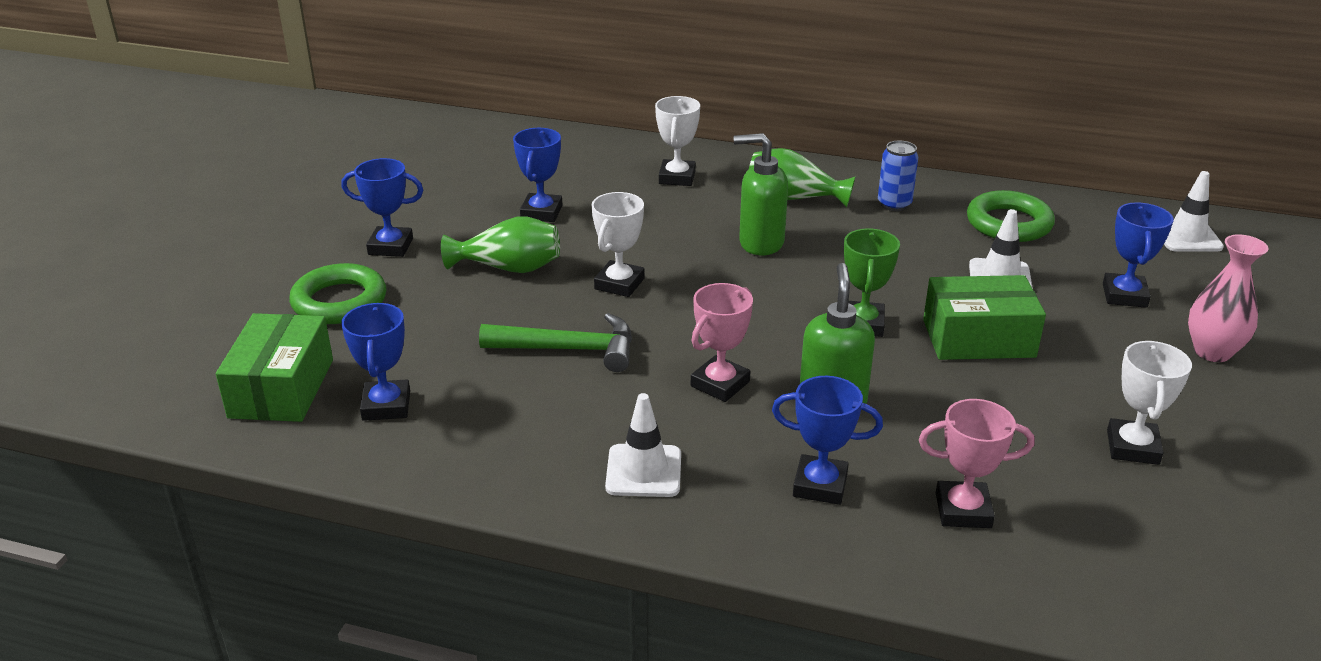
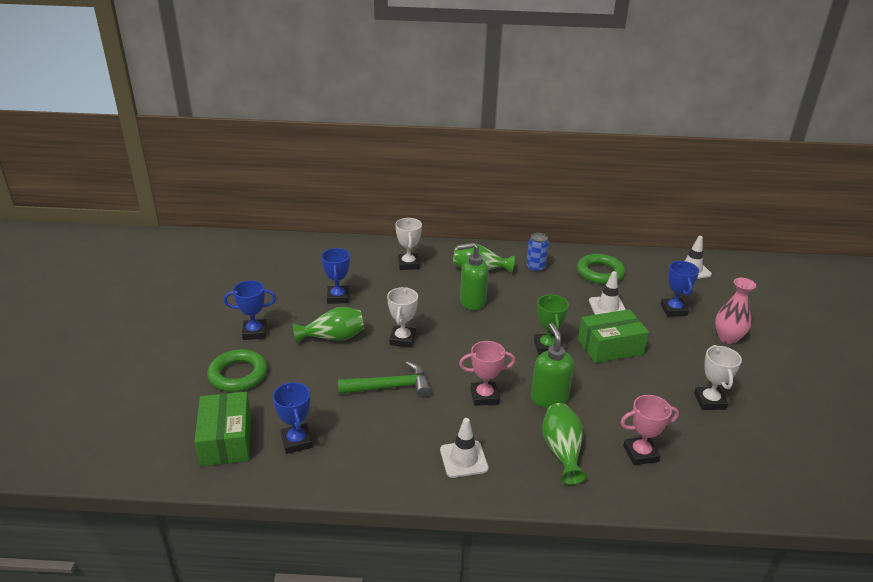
camera: 15 degrees left, 0 degrees up
(720, 384) = (484, 396): pink trophy -> pink trophy turned 60 degrees clockwise
(820, 485) = (562, 451): blue trophy -> green vase

